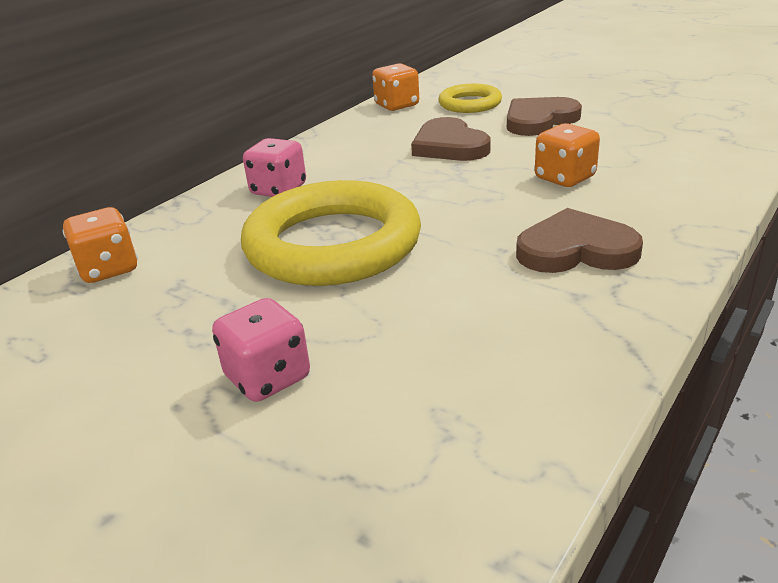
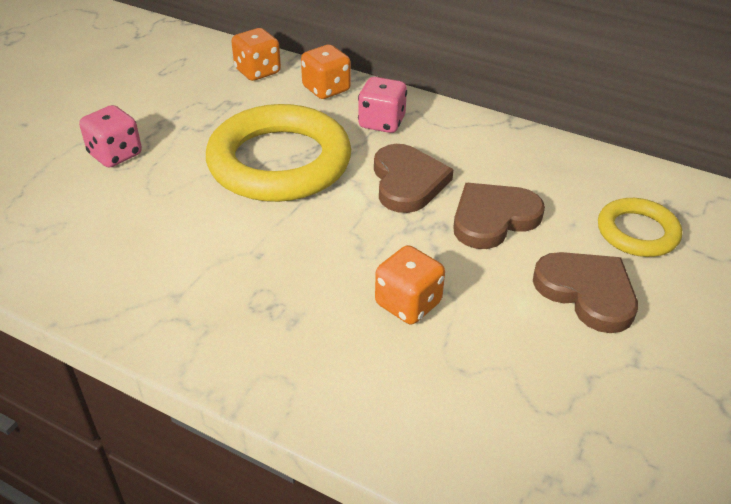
camera: 80 degrees right, 10 degrees up
(397, 105) = (616, 174): orange dice -> orange dice (326, 89)
(576, 250) = (250, 300): brown heart -> brown heart (407, 182)

